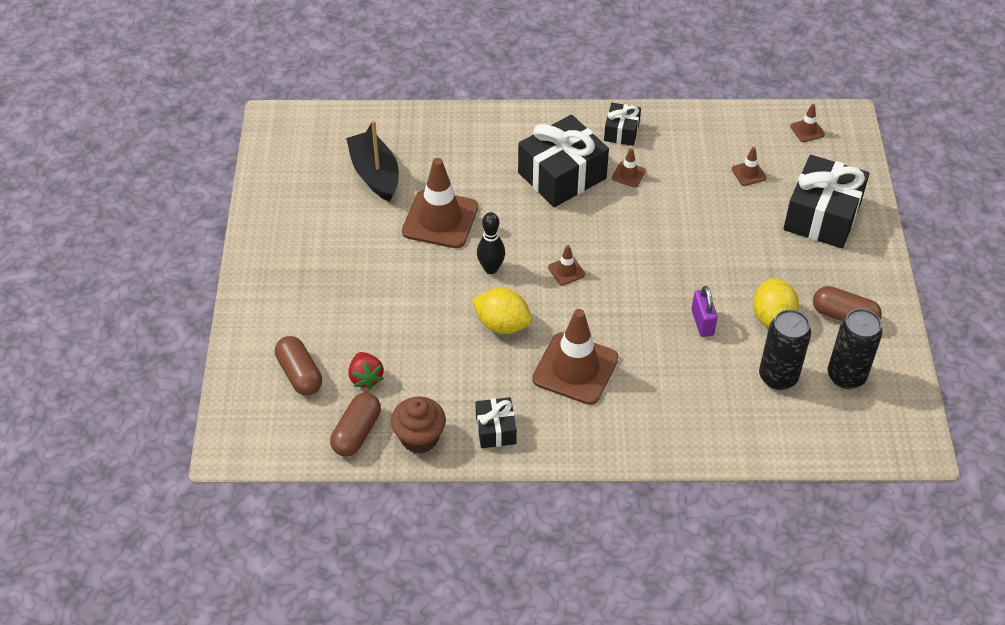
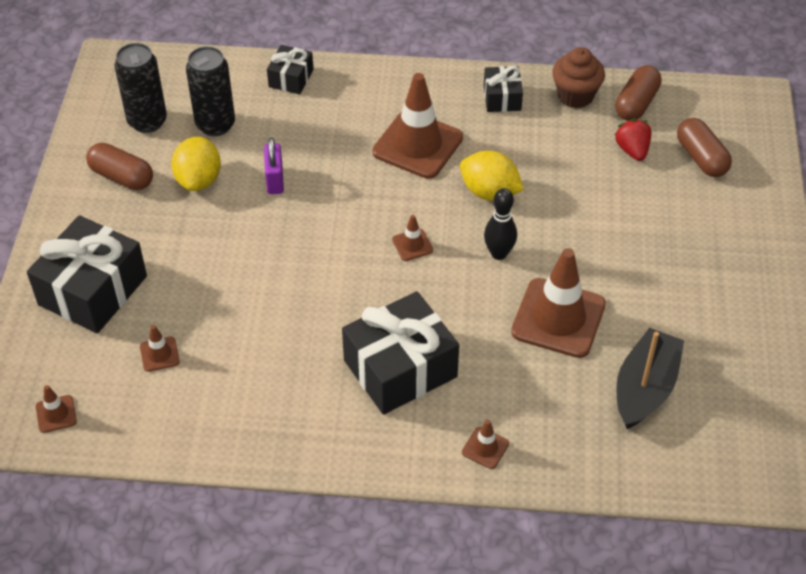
camera: 175 degrees left, 0 degrees up
(375, 174) = (645, 388): black boat -> black boat turned 135 degrees counterclockwise
(621, 132) = (309, 430): black gift -> black gift (291, 78)
(628, 174) = (314, 364): brown traffic cone -> brown traffic cone (485, 448)

